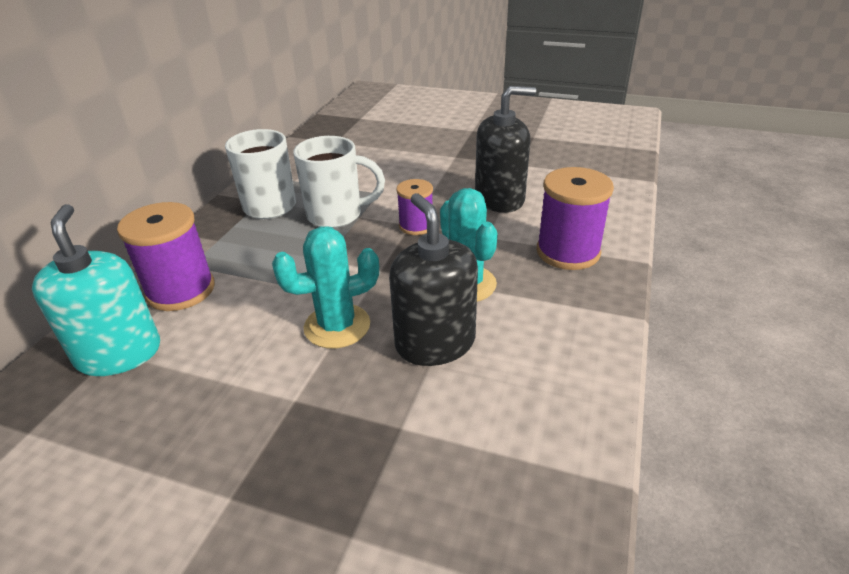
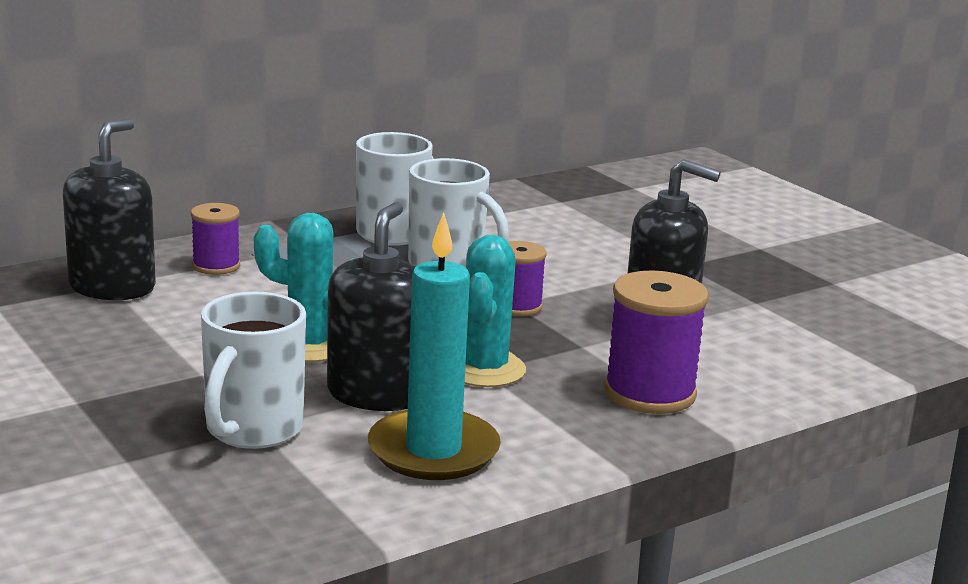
camera: 35 degrees right, 15 degrees down
(119, 353) = (112, 287): turquoise soap dispenser -> black soap dispenser
(181, 290) = (216, 266): purple spool -> purple spool, size x0.60
(402, 433) = (252, 430): none -> white mug
(532, 371) = (433, 451): none -> turquoise candle

